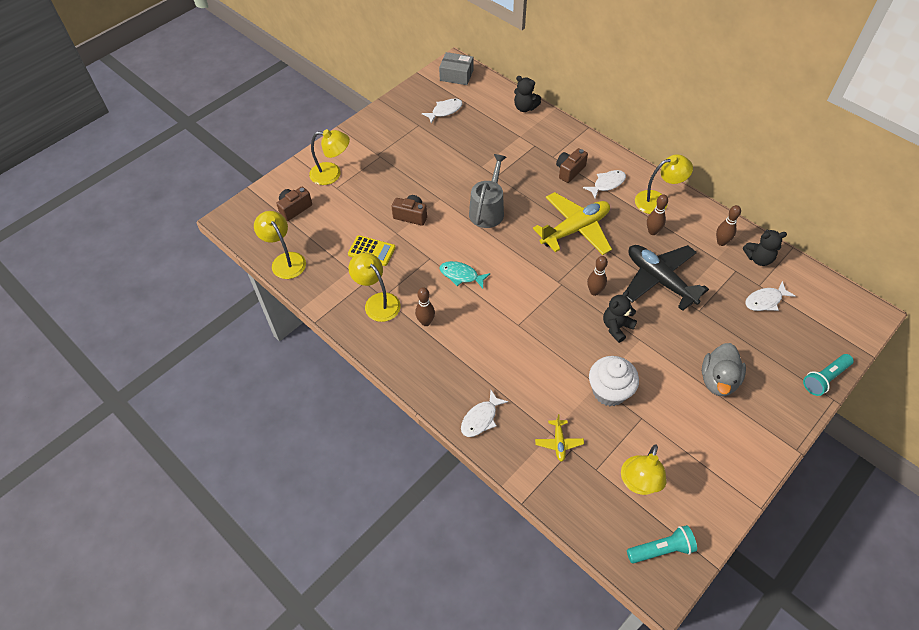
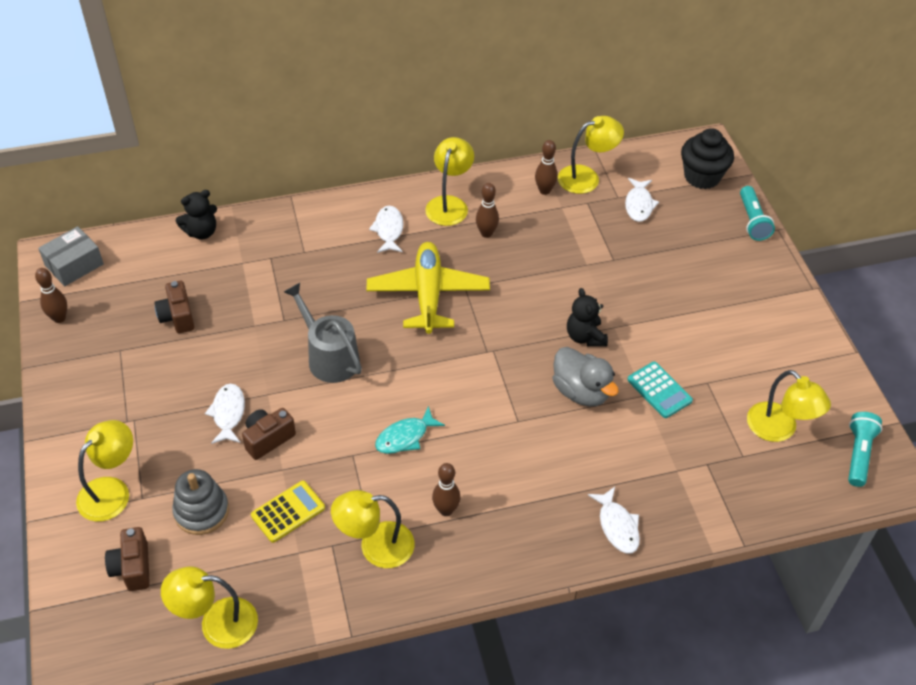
camera: 60 degrees left, 5 degrees down
(346, 215) = (201, 511): none -> grey stacking toy
(445, 111) = (125, 310): white fish -> white fish (228, 413)
(559, 442) = (692, 470): yellow plane -> none
(569, 171) = (339, 250): brown camera -> brown camera (177, 317)
(594, 291) = (525, 328): brown bowling pin -> brown bowling pin (59, 318)
(609, 391) = (659, 390): white cupcake -> turquoise calculator
(659, 280) = (553, 266): black plane -> none
(718, 380) = (704, 296): grey duck -> grey duck (581, 392)
(758, 258) = (586, 177): black teddy bear -> yellow lamp
(834, 326) = (702, 177): none -> black cupcake

